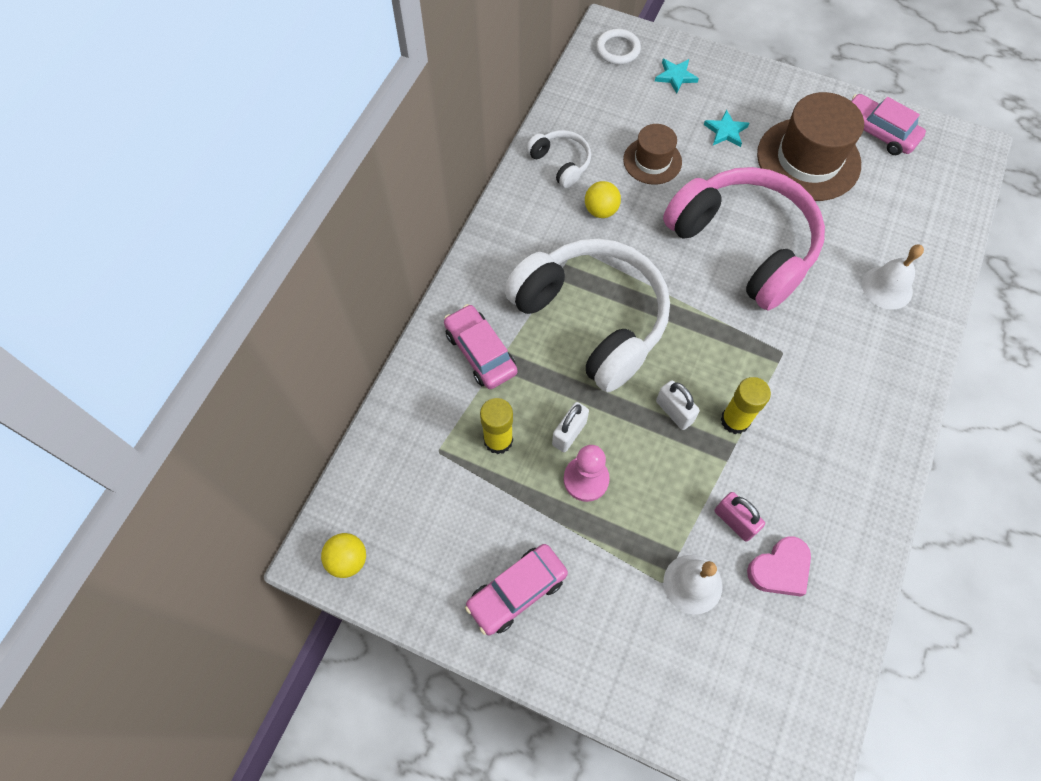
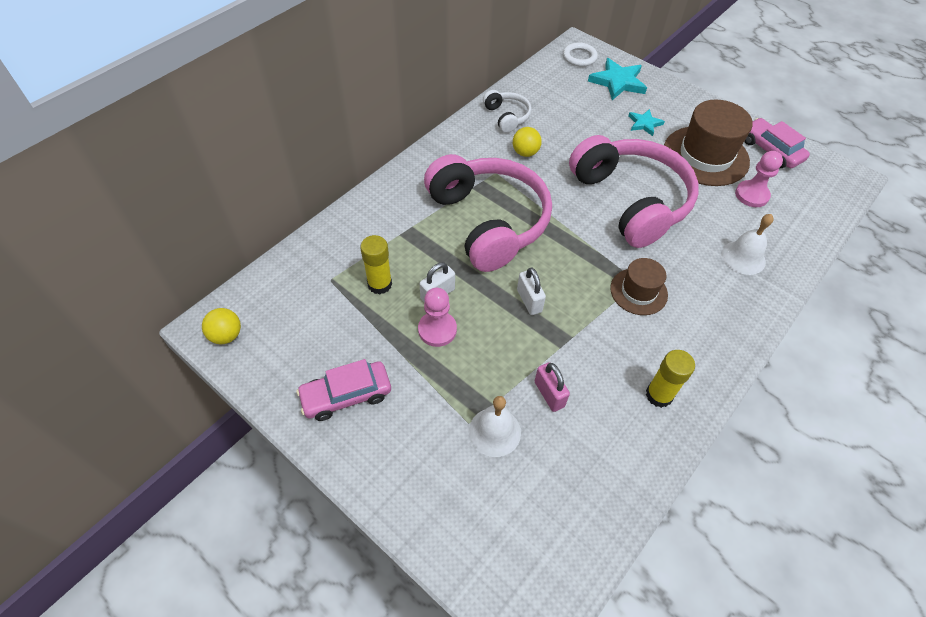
camera: 15 degrees right, 10 degrees down
(480, 352) = (392, 222): pink car -> none
(592, 319) = (489, 221): white headphones -> pink headphones
(652, 161) = (578, 130): brown hat -> brown hat (638, 291)
(675, 76) = (618, 82): turquoise star -> turquoise star, size x1.71
(735, 420) = (578, 320): yellow glue stick -> yellow glue stick (659, 395)
(780, 569) = (575, 442): pink heart -> none
(873, 200) = (751, 195): none -> pink pawn

